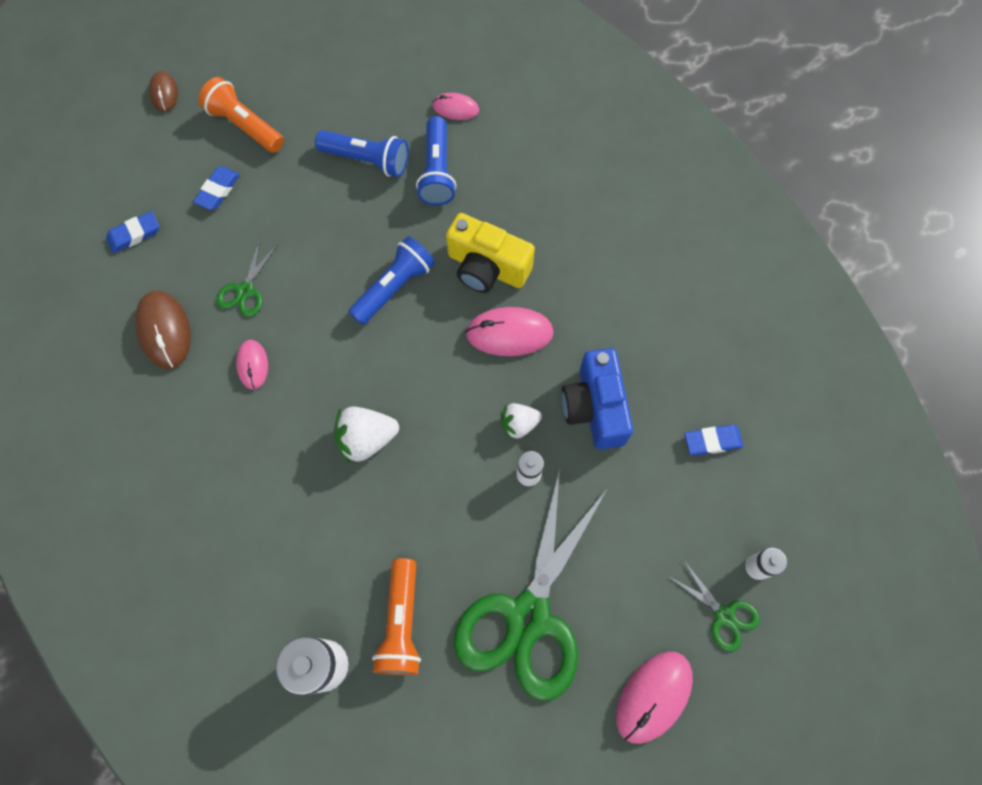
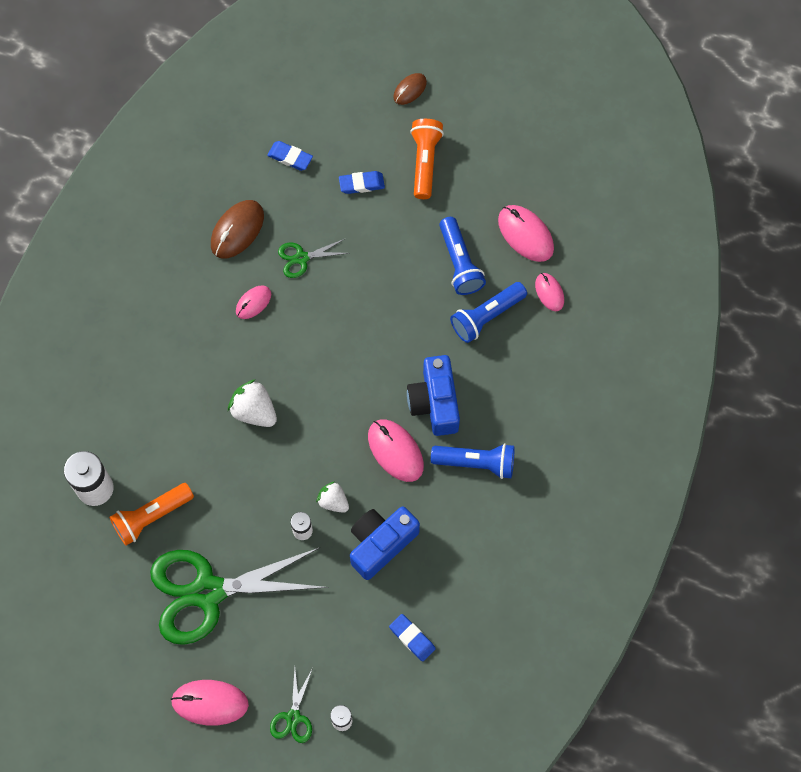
camera: 55 degrees right, 0 degrees up
(385, 92) = (525, 234): none -> pink mouse
(394, 287) = (374, 351): blue flashlight -> blue flashlight (476, 462)
(487, 267) = (435, 402): yellow camera -> blue camera

